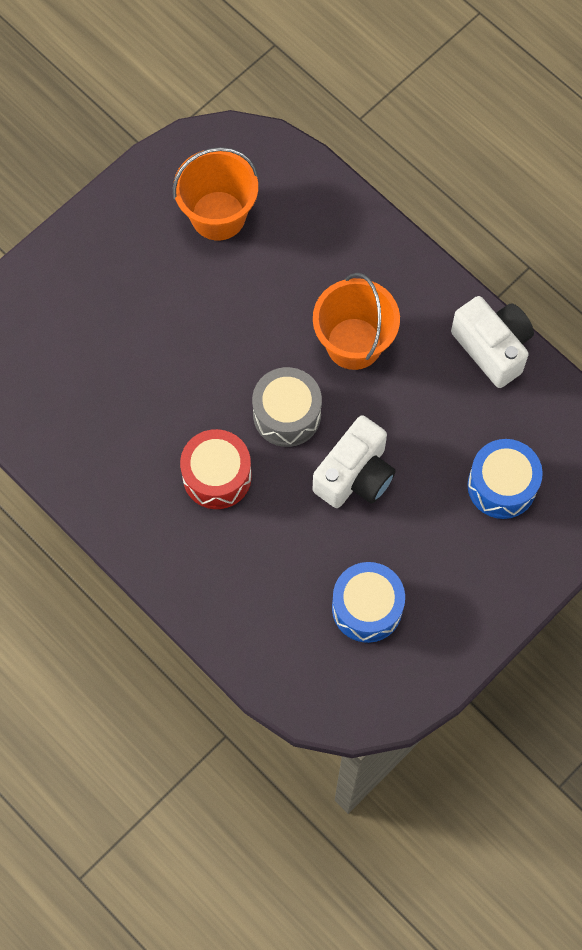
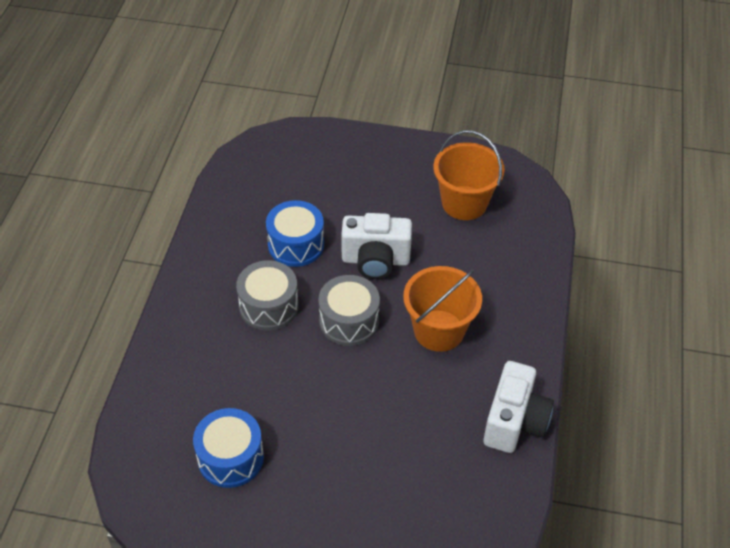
camera: 55 degrees right, 20 degrees down
(217, 476) = (269, 306): red drum -> grey drum
(355, 475) = (334, 389): white camera -> white camera (375, 260)
(502, 485) = (404, 495): blue drum -> blue drum (296, 244)

